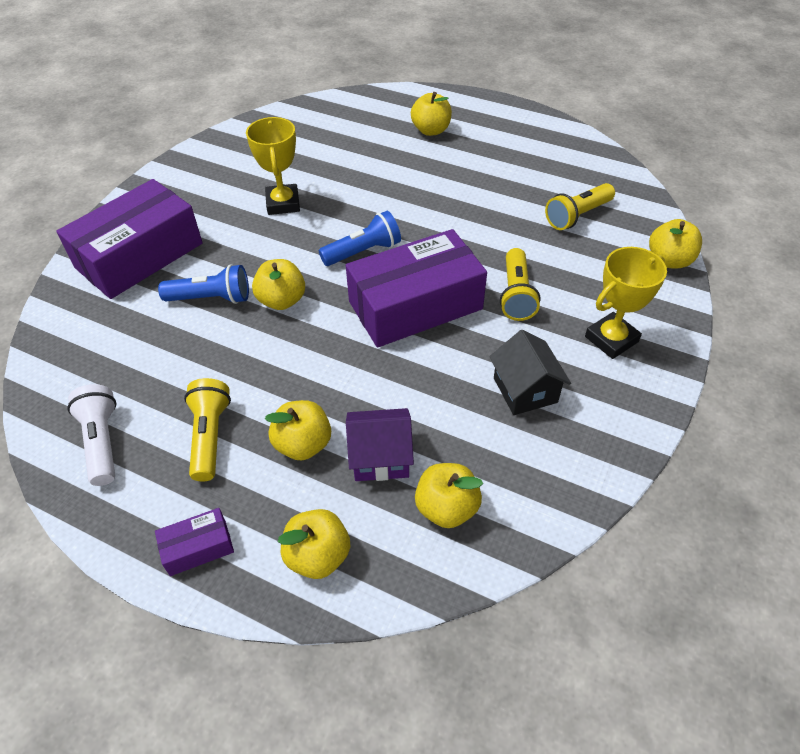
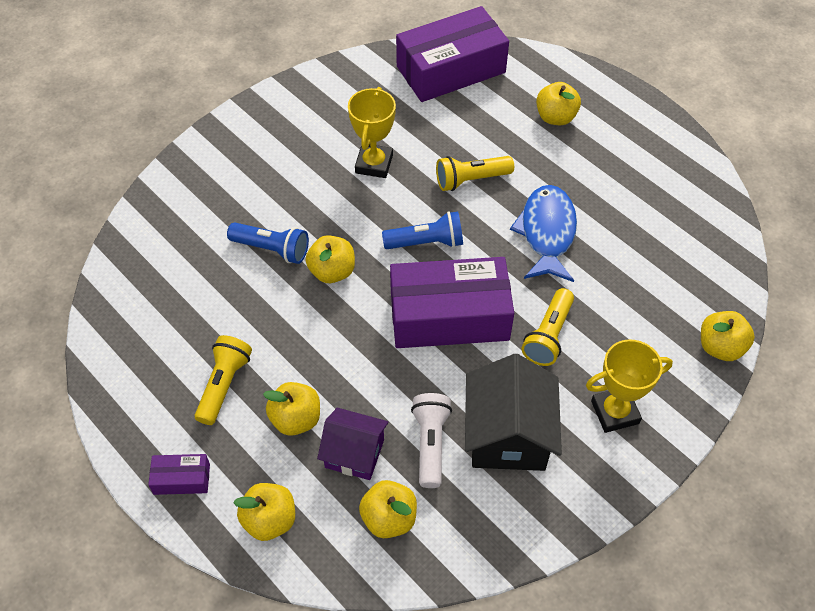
camera: 20 degrees right, 5 degrees up
(102, 442) = (139, 360): white flashlight -> white flashlight (430, 444)
(139, 256) = (226, 183): purple box -> purple box (451, 69)
(470, 215) = (547, 233): none -> blue fish
(525, 390) = (508, 435): black house -> black house, size x1.57
(577, 216) = (654, 266): yellow flashlight -> yellow flashlight (471, 180)

